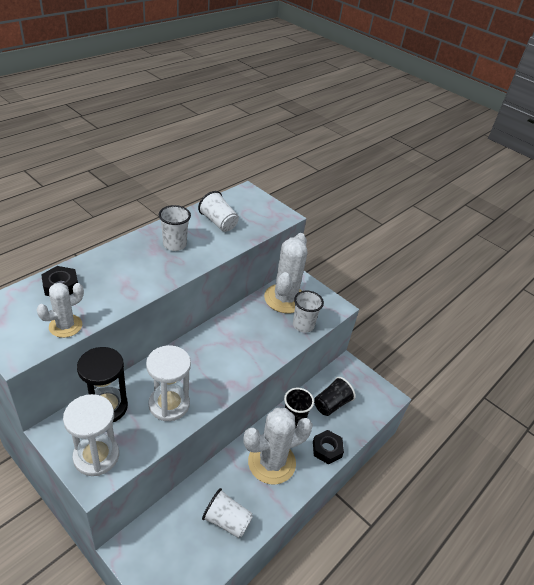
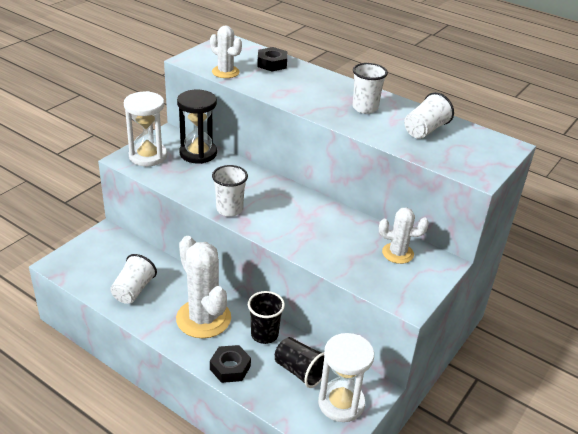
camera: 85 degrees right, 5 degrees down
(169, 404) = (208, 185): white hourglass -> white hourglass (341, 403)
(285, 298) = (397, 253): white cactus -> white cactus, size x0.56
(303, 325) = (357, 271): white cup -> white cup (229, 209)

